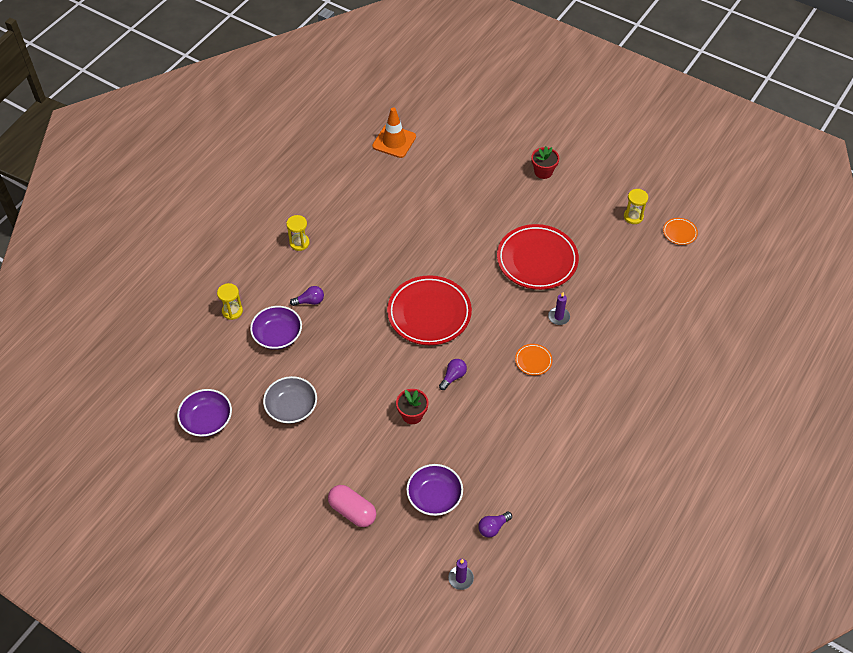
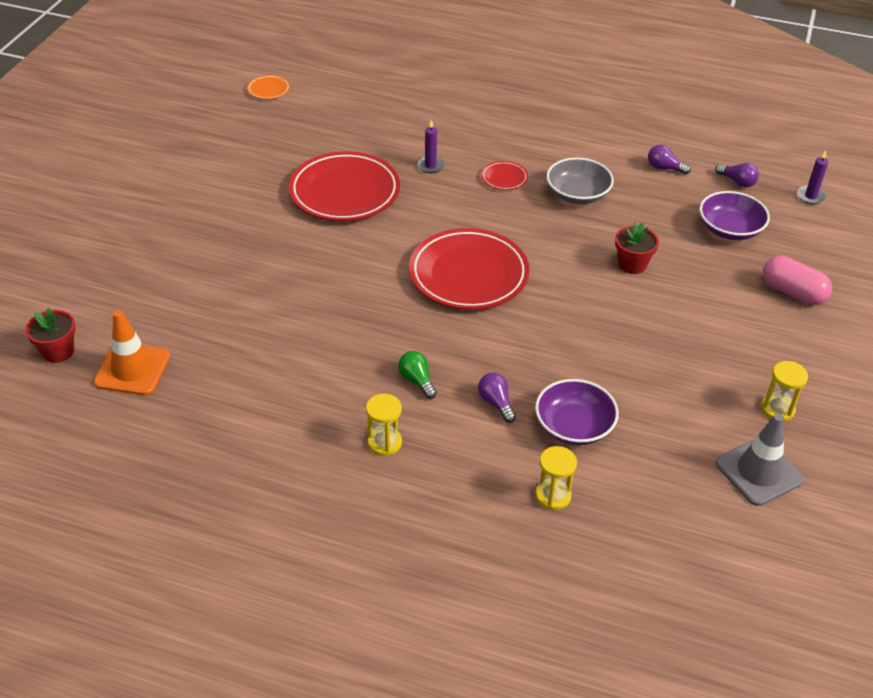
camera: 105 degrees left, 10 degrees down
(207, 420) = (758, 472): purple bowl -> grey traffic cone
(291, 407) = (685, 381): grey bowl -> grey bowl (577, 194)
(341, 266) = (417, 380): none -> green light bulb
(352, 511) = (793, 292): pink capsule -> pink capsule turned 75 degrees counterclockwise
(453, 377) = (559, 238): purple light bulb -> purple light bulb (664, 168)
(533, 361) = (504, 178): orange plate -> red plate
(543, 172) = (181, 203): red flower pot -> red flower pot (58, 351)
(633, 217) = (250, 124): yellow hourglass -> yellow hourglass (777, 409)

